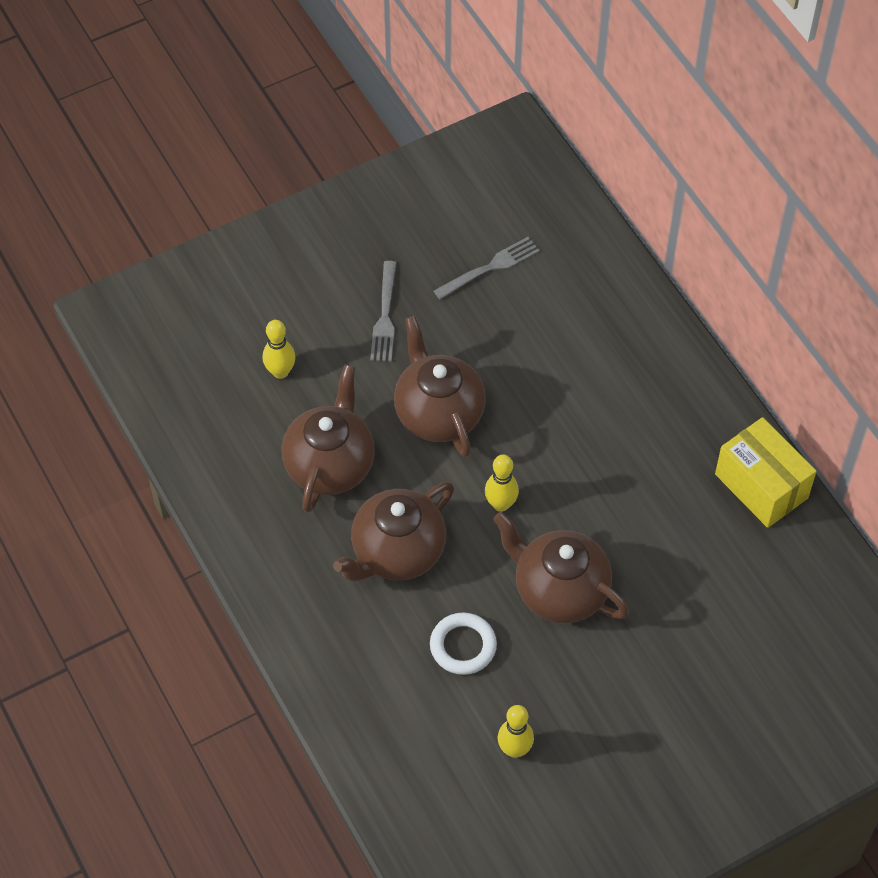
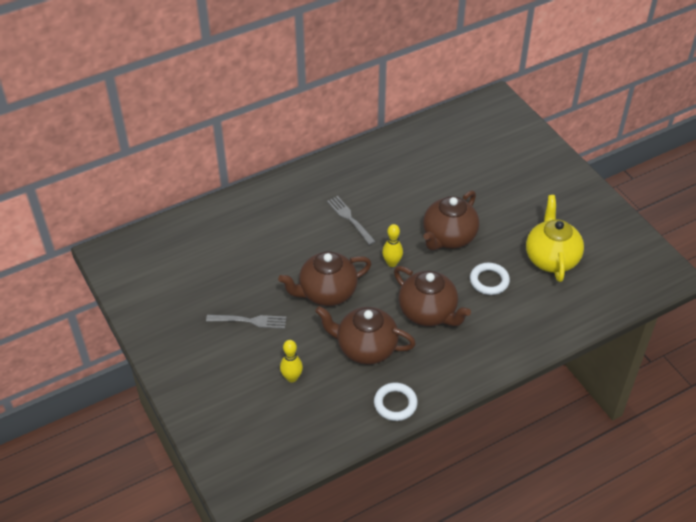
camera: 90 degrees left, 10 degrees down
(228, 501) = (395, 404): none -> white ring
(490, 268) = (216, 267): grey fork -> grey fork (350, 219)
(514, 749) = (551, 258): yellow bowling pin -> yellow teapot
(761, 486) = (376, 152): yellow box -> none

